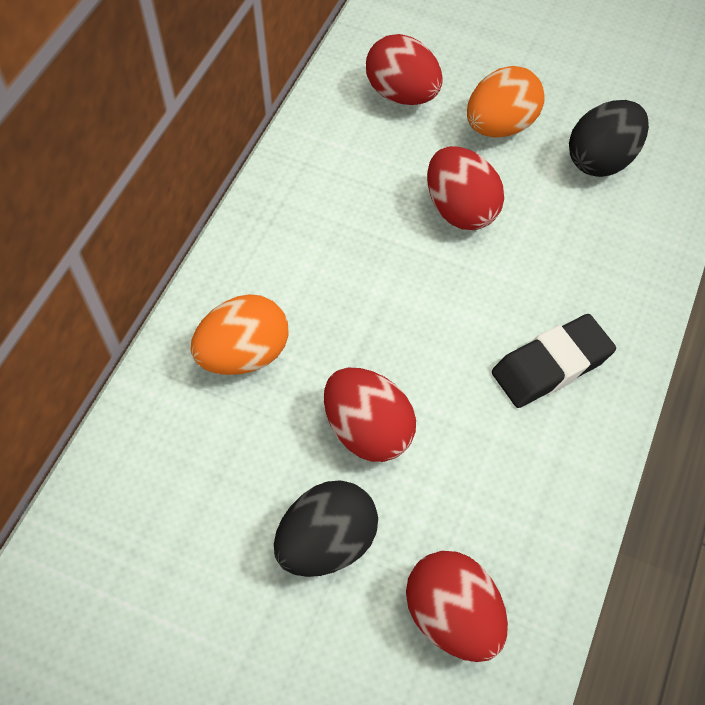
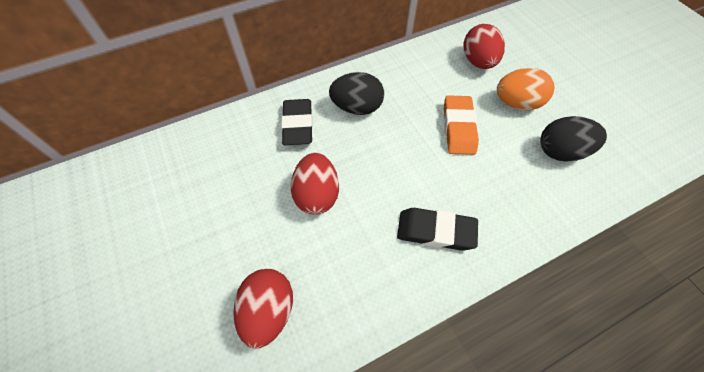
camera: 40 degrees right, 0 degrees up
(244, 354) = (298, 125): orange egg -> black eraser
(327, 542) = (250, 229): black egg -> black egg (357, 107)
(460, 209) = (458, 128): red egg -> orange eraser

